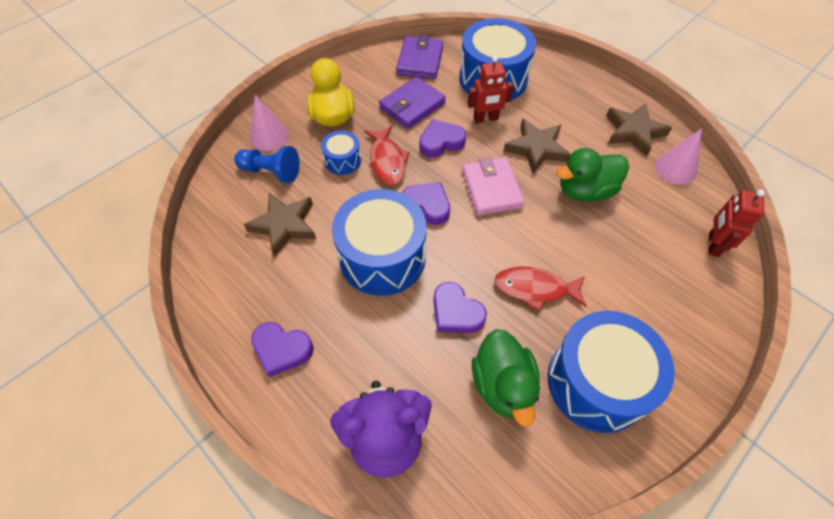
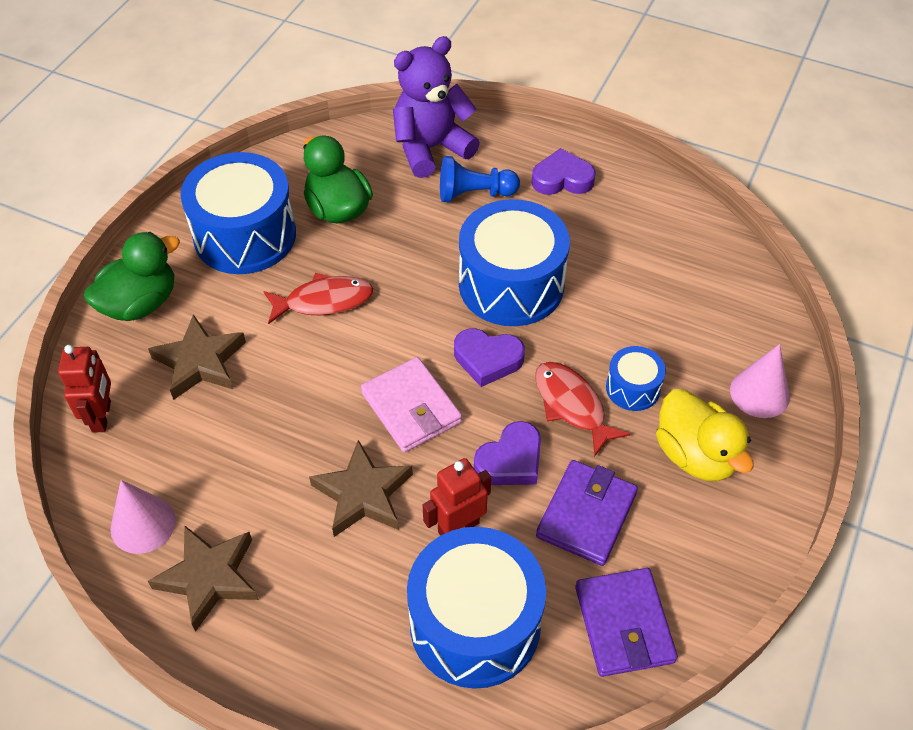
camera: 160 degrees right, 5 degrees down
(271, 172) = (714, 344): blue pawn -> blue pawn (474, 194)
(284, 225) = (646, 285): brown star -> brown star (200, 362)
(456, 312) = (405, 254): purple heart -> none
(585, 191) = (279, 444): green duck -> green duck (140, 304)

